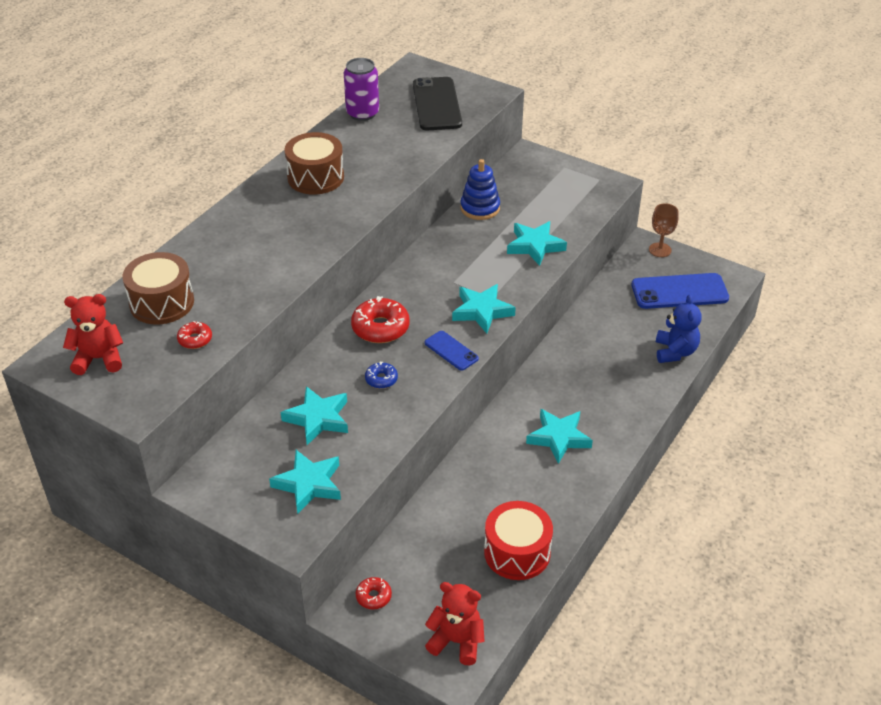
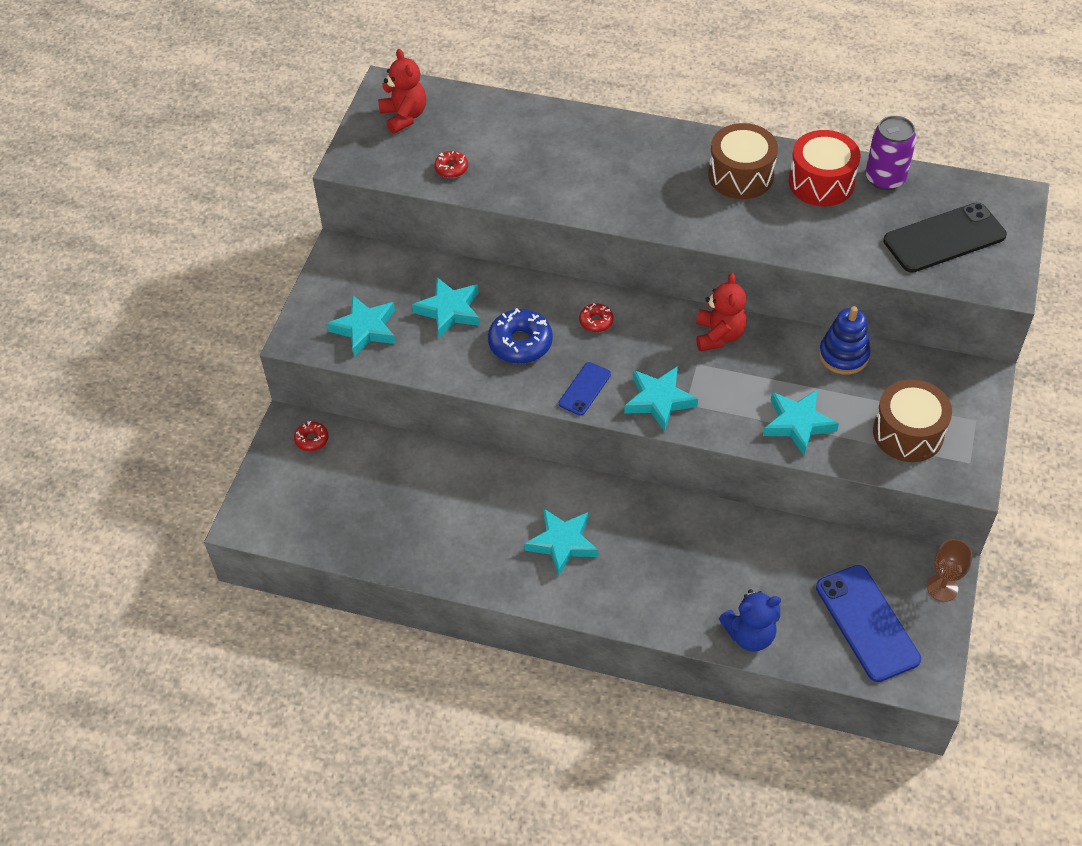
camera: 75 degrees right, 10 degrees up
(162, 303) = (492, 129): brown drum -> brown drum (908, 433)
(380, 328) = (596, 321): red donut -> red donut, size x0.54
(381, 379) = (520, 343): blue donut -> blue donut, size x1.85
(457, 641) = (278, 515): red teddy bear -> red teddy bear (719, 335)
(517, 552) = (394, 539): red drum -> red drum (821, 182)

